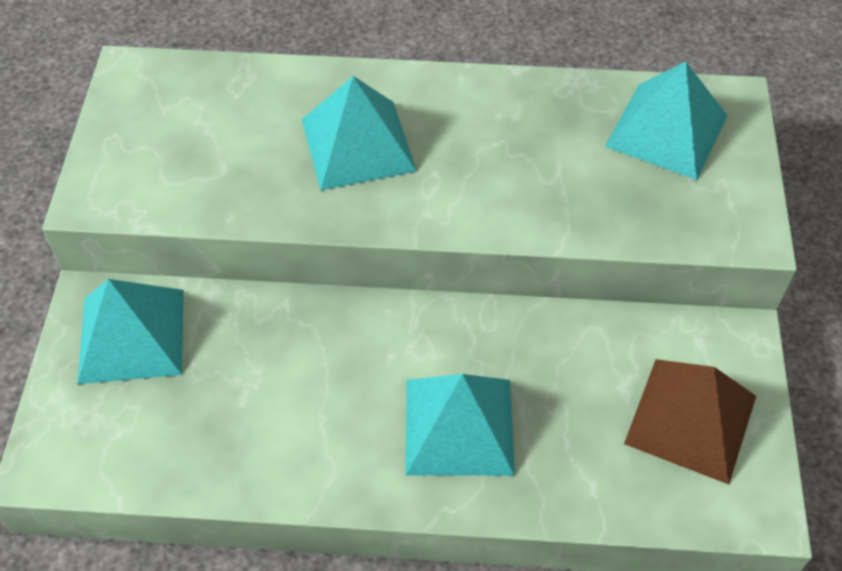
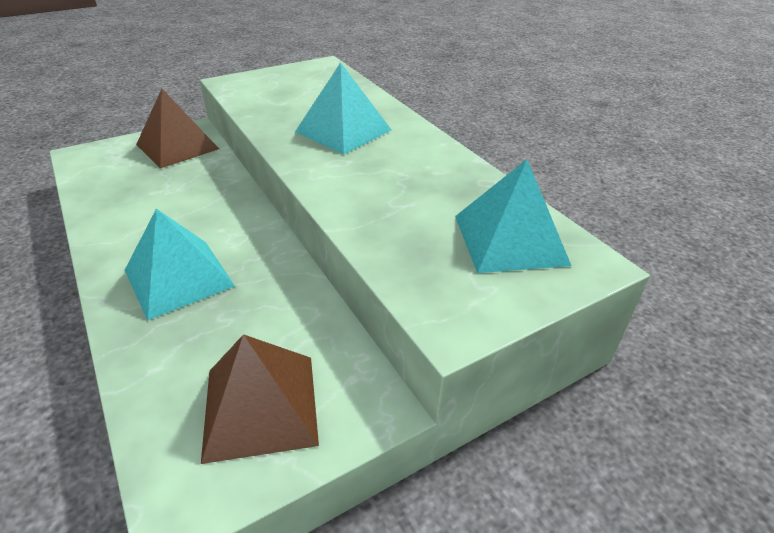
camera: 55 degrees right, 15 degrees down
(132, 335) = (177, 146): turquoise pyramid -> brown pyramid

